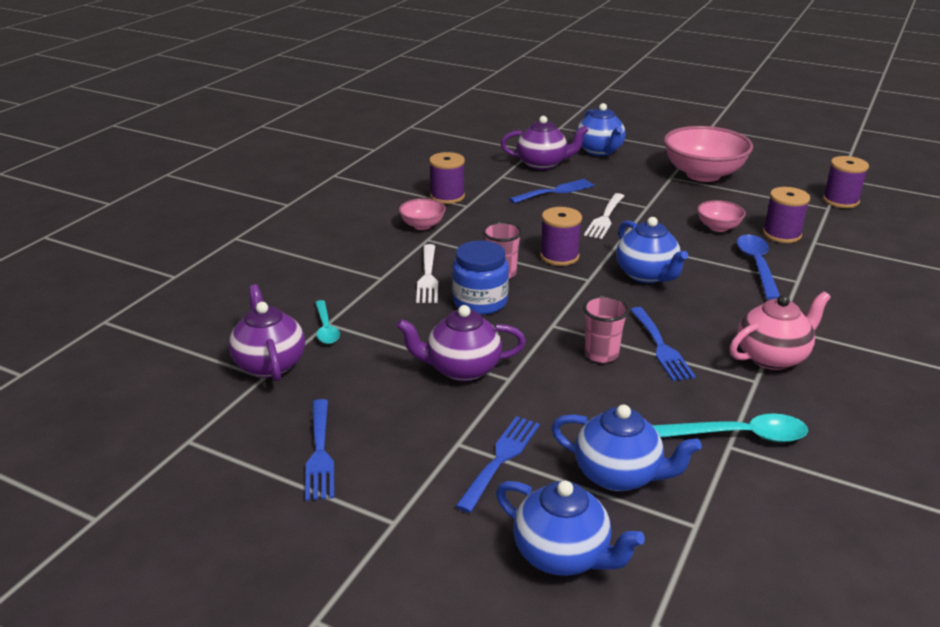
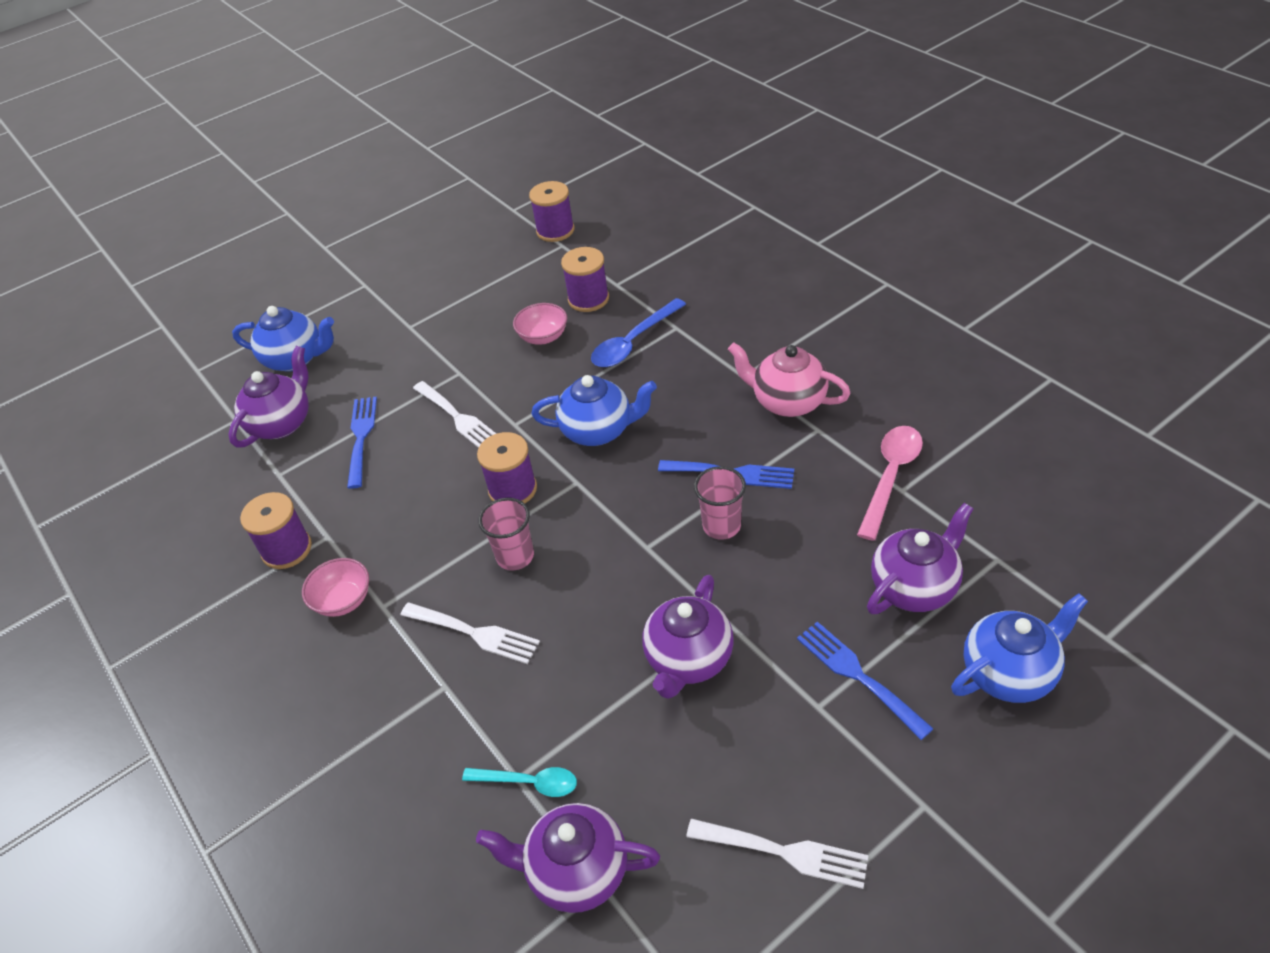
camera: 60 degrees left, 15 degrees up
(320, 453) = (785, 852): blue fork -> white fork
(480, 302) = (563, 598): blue jar -> none
(618, 475) = (914, 587): blue teapot -> purple teapot
(703, 174) = (425, 299): pink bowl -> none
(739, 435) = (890, 477): turquoise spoon -> pink spoon
(757, 266) = (633, 342): blue spoon -> blue spoon turned 75 degrees counterclockwise
(772, 357) = (787, 402): pink teapot -> pink teapot turned 60 degrees counterclockwise

